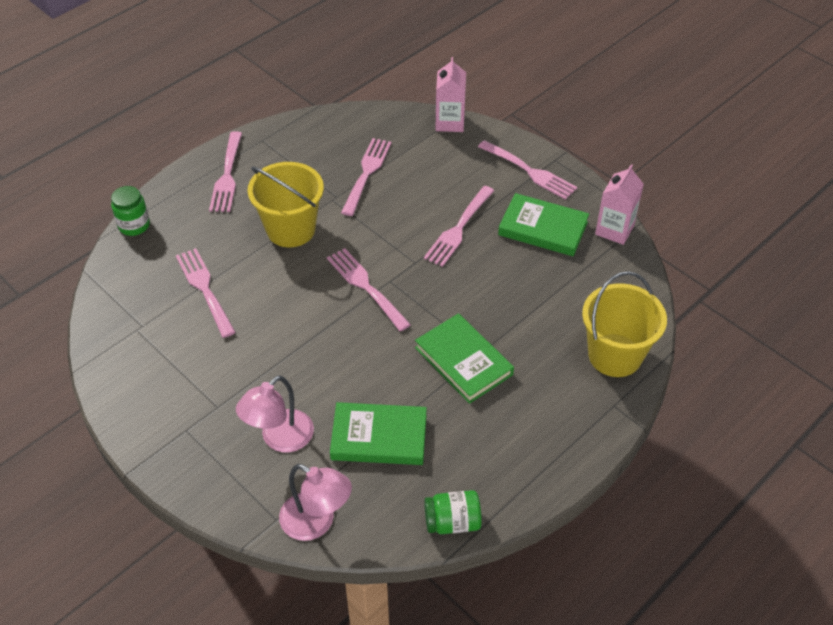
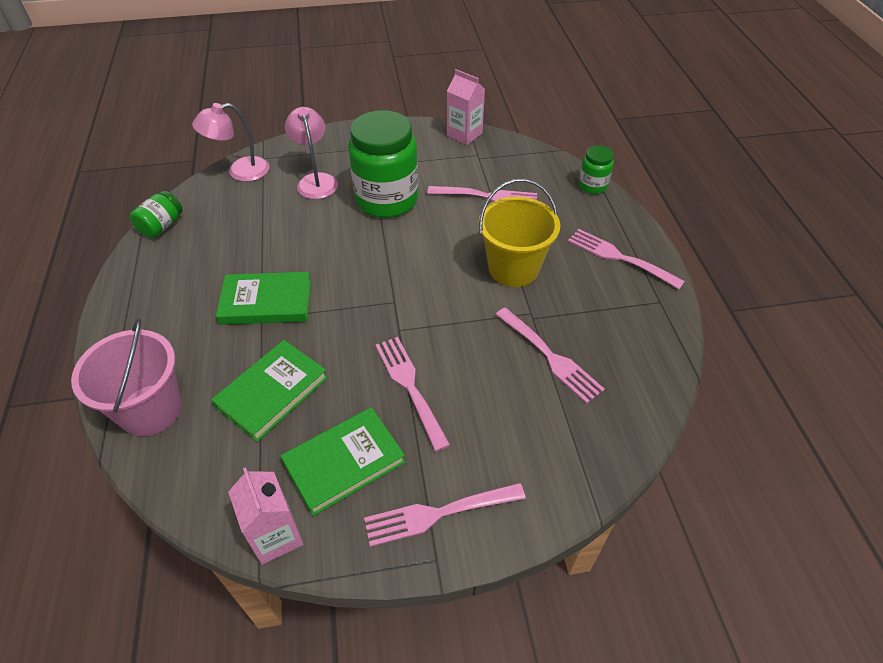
camera: 125 degrees right, 0 degrees up
(266, 360) = (387, 200): none -> green jar
(366, 286) = (403, 283): pink fork -> none
(379, 437) = (261, 224): green book -> green book (272, 392)
(450, 122) = (587, 484): pink carton -> pink carton (464, 134)
(615, 355) = (150, 409): yellow bucket -> pink bucket

